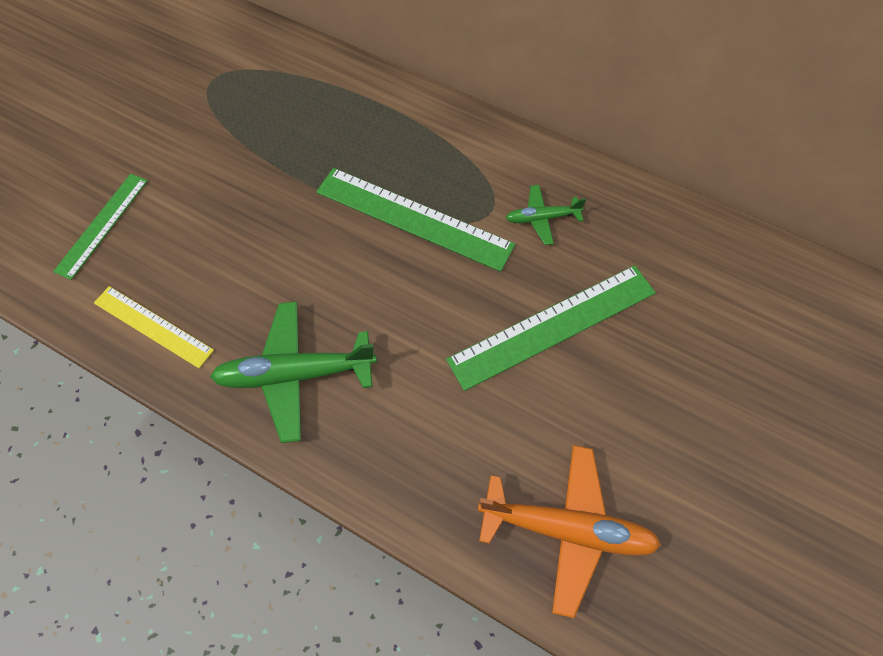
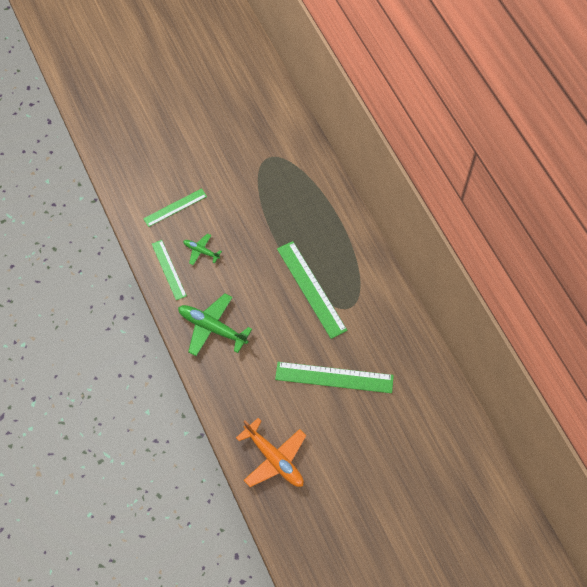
camera: 35 degrees right, 0 degrees up
(153, 326) = (169, 269): yellow ruler -> green ruler
(542, 218) = (370, 326): green plane -> green plane (201, 251)

